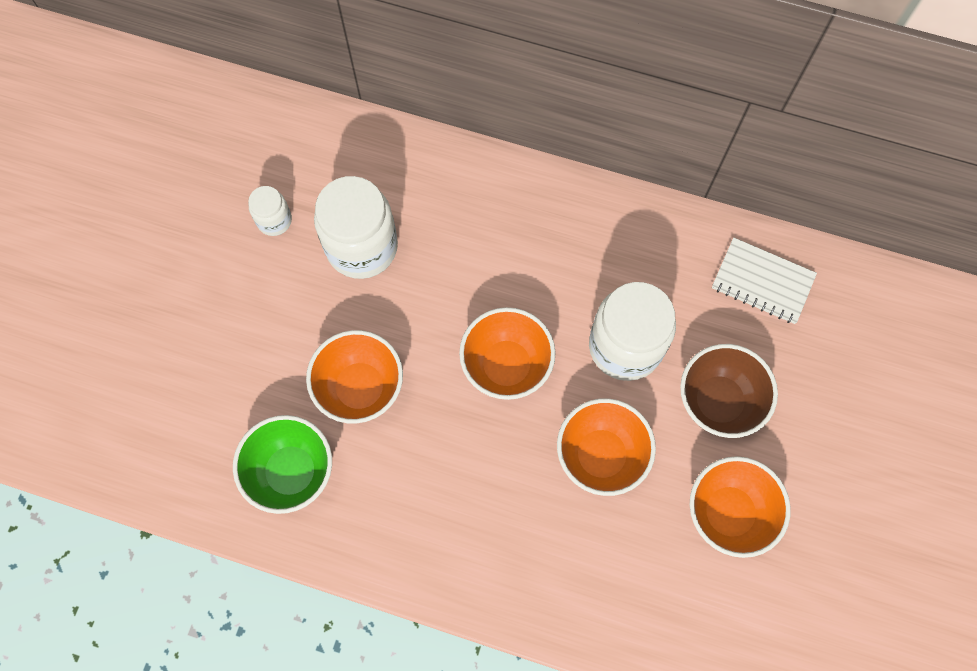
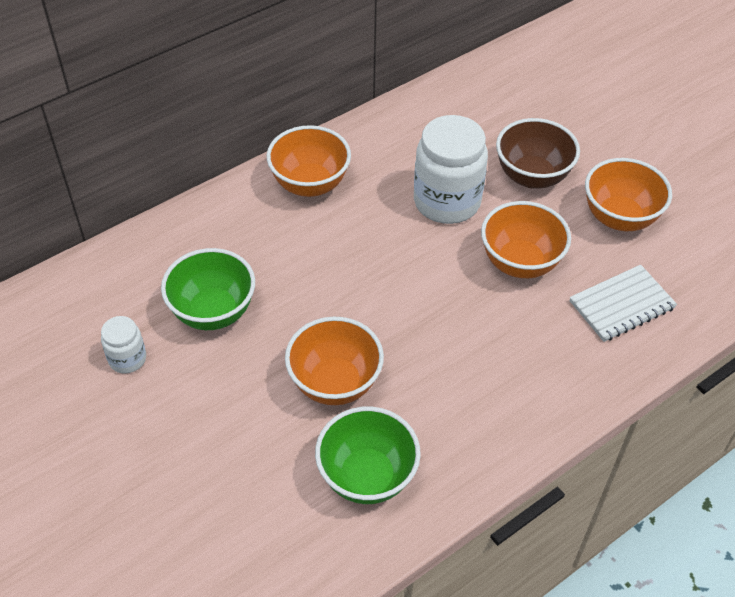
camera: 55 degrees left, 20 degrees down
(362, 247) = (213, 312): white jar -> green bowl
(506, 366) = (400, 278): orange bowl -> orange bowl (310, 184)
(762, 282) = (463, 105): white notebook -> white notebook (621, 305)

